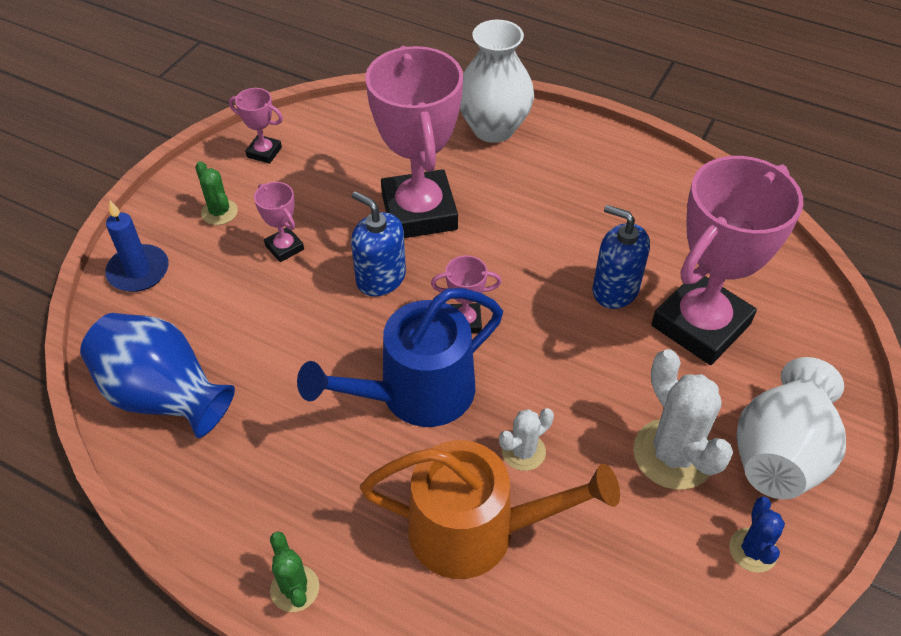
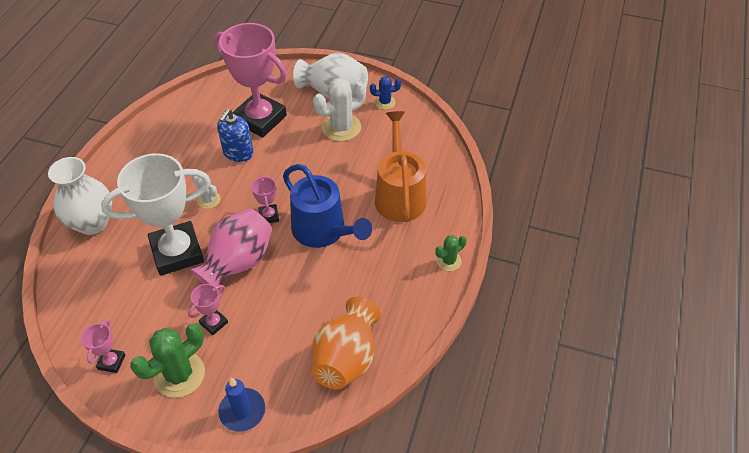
camera: 100 degrees left, 0 degrees up
(164, 395) = (346, 358): blue vase -> orange vase
(219, 212) = (179, 374): green cactus -> green cactus, size x1.82
(380, 278) = (238, 263): blue soap dispenser -> pink vase
(419, 212) = (177, 252): pink trophy -> white trophy
(523, 451) = (351, 182): white cactus -> white cactus (208, 200)

